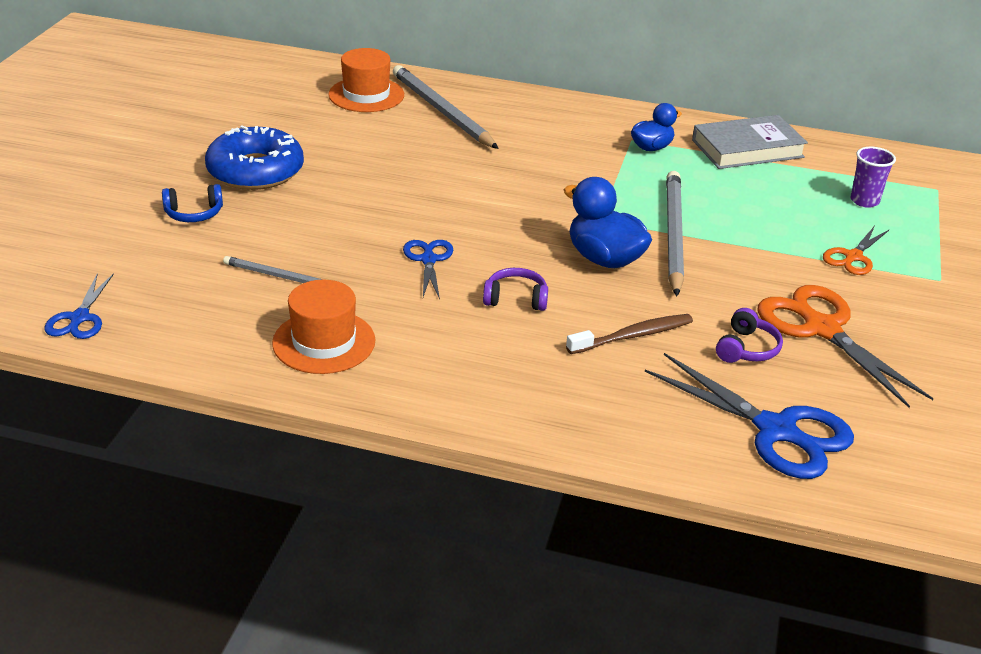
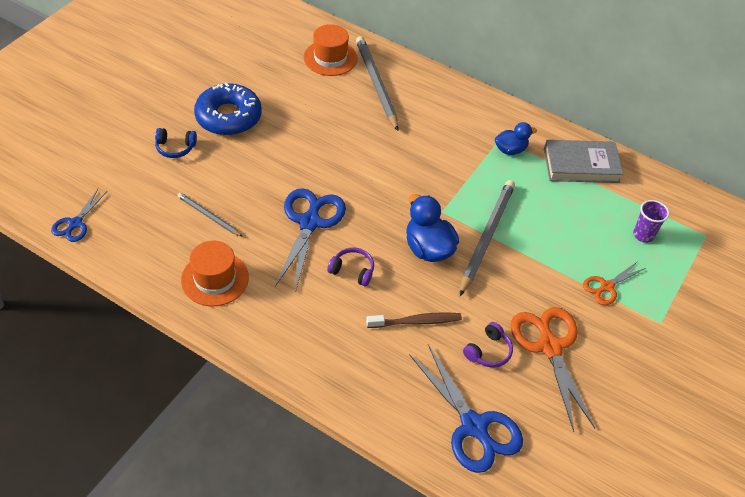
camera: 15 degrees right, 15 degrees up
(428, 260) = (309, 222): blue scissors -> blue scissors, size x1.81

